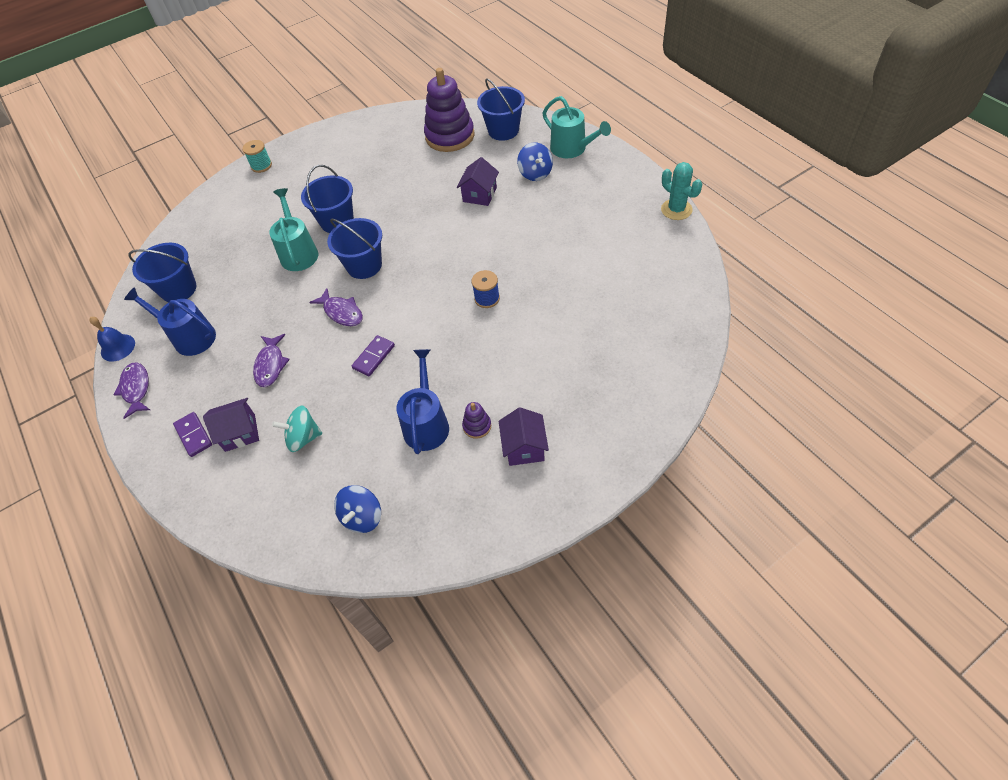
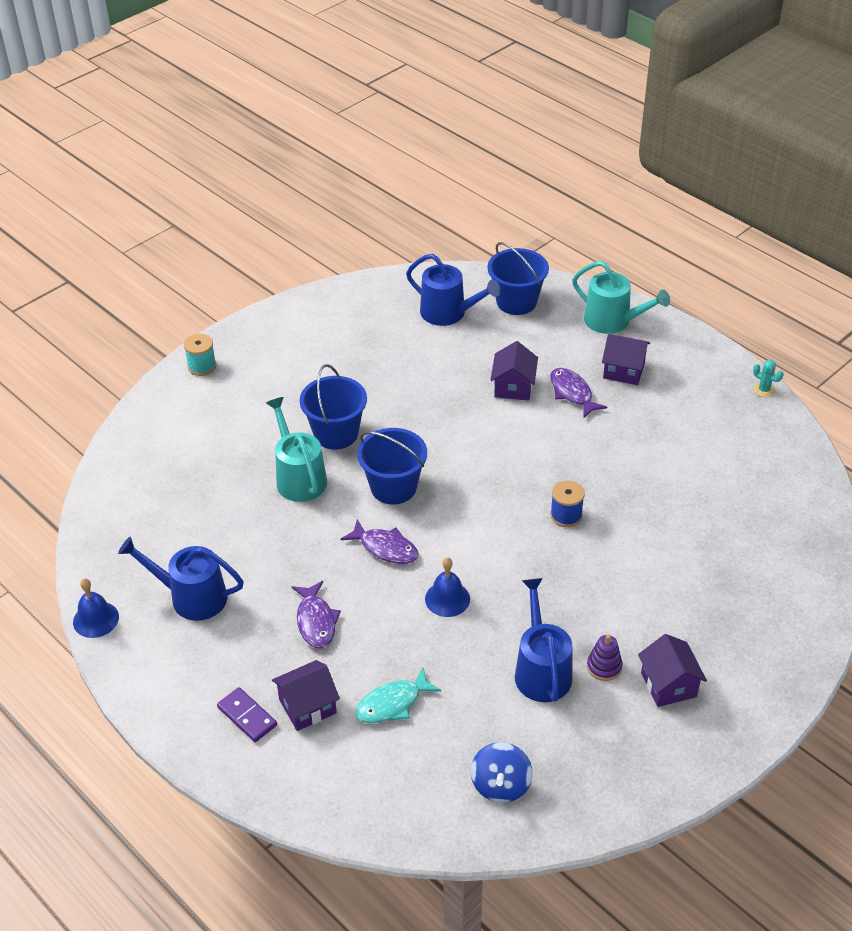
camera: 15 degrees left, 10 degrees down
(136, 389) = (144, 668): purple fish -> purple fish (572, 393)
(178, 289) = (150, 537): blue bucket -> none
(303, 438) = (392, 703): turquoise spinning top -> turquoise fish
(374, 357) = (447, 599): purple domino -> blue bell
(450, 136) = (448, 313): purple stacking toy -> blue watering can
(535, 173) = (576, 355): blue spinning top -> none
(568, 187) = (623, 370): none -> purple house
(676, 209) = (764, 390): turquoise cactus -> turquoise cactus, size x0.56

